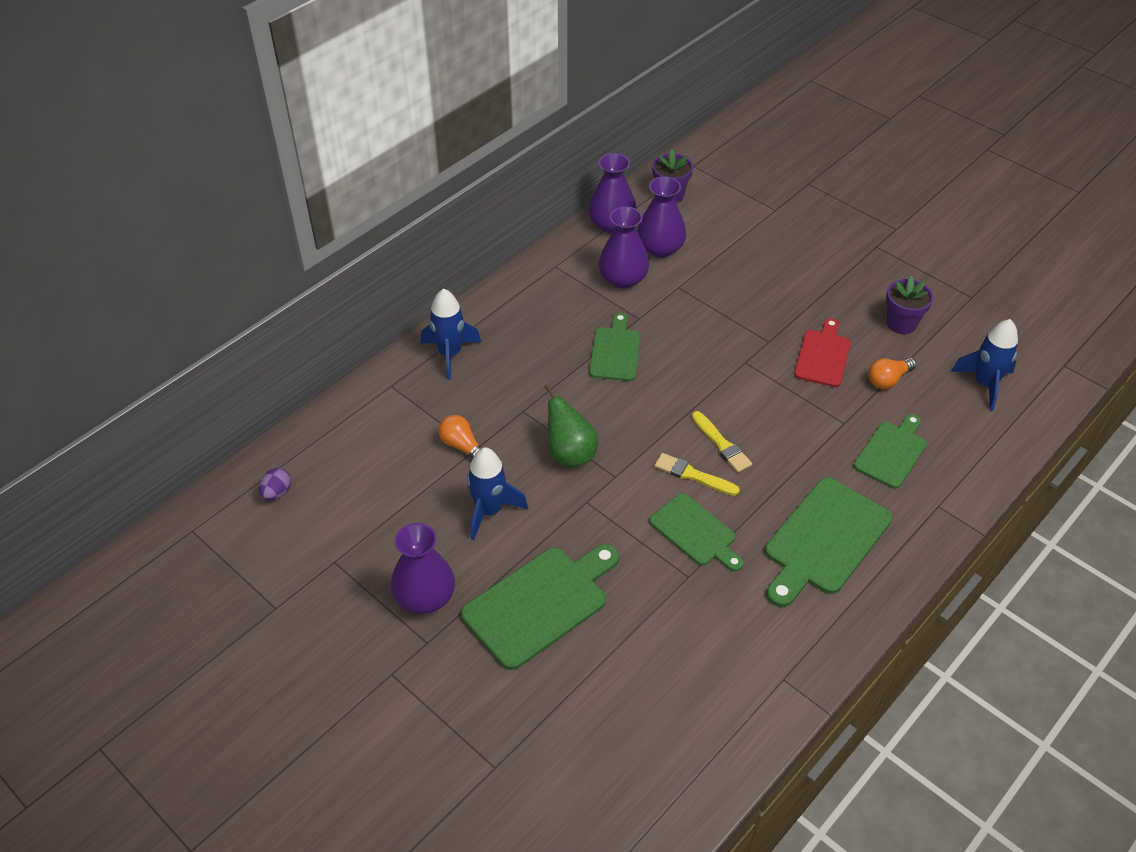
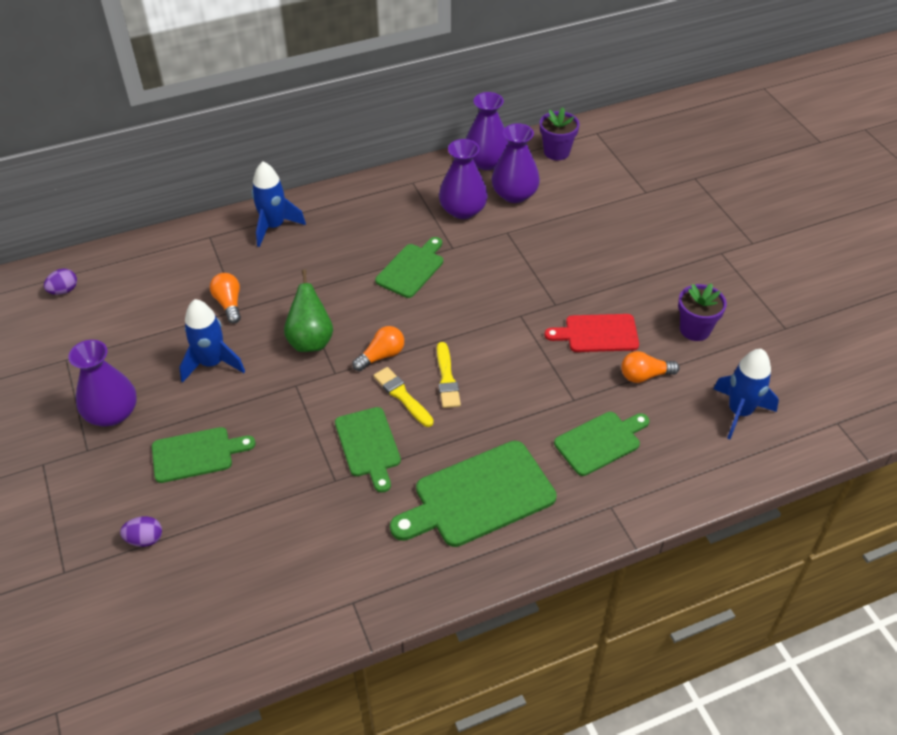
camera: 25 degrees right, 0 degrees up
(540, 603) = (197, 454): green cutting board -> green cutting board, size x0.63
(551, 703) = (145, 539): none -> purple egg
(647, 444) = (381, 356): none -> orange light bulb
(823, 356) = (597, 333): red cutting board -> red cutting board turned 135 degrees counterclockwise

